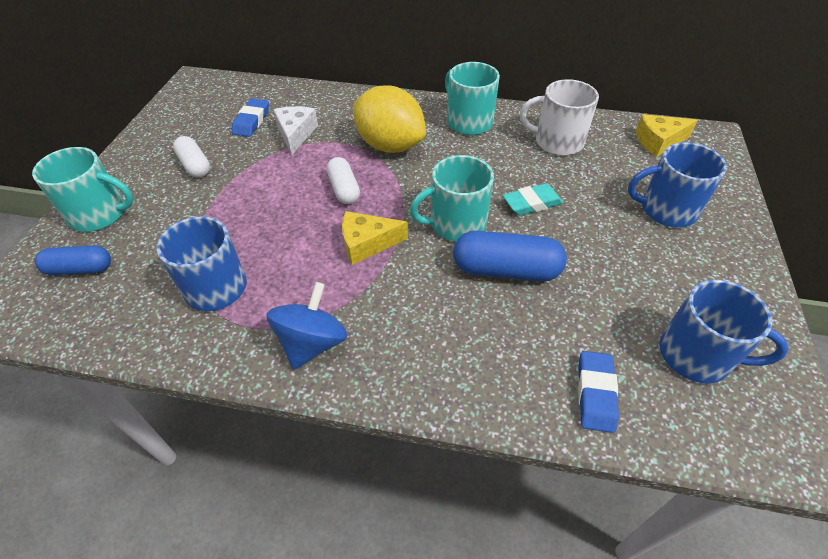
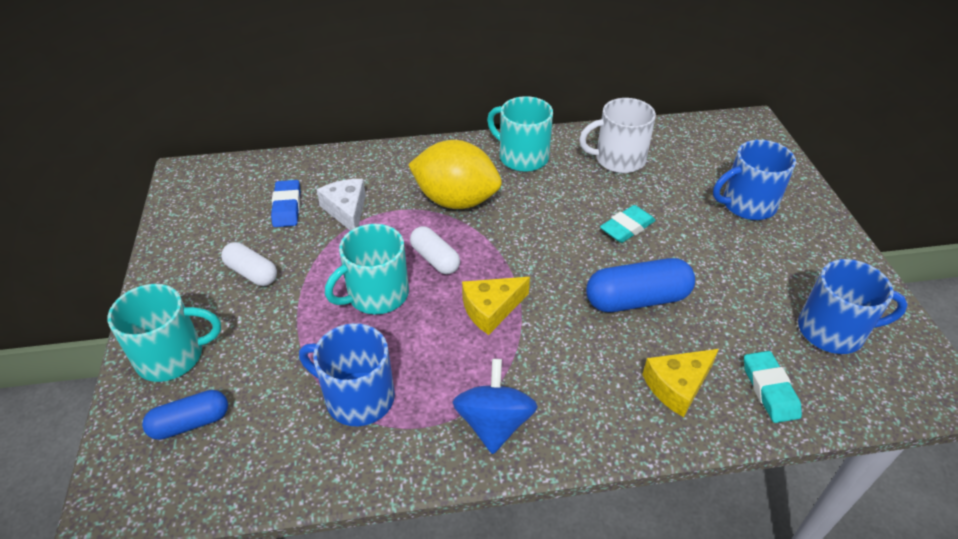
camera: 20 degrees left, 5 degrees down
(456, 224) = (567, 266): turquoise mug -> turquoise mug (376, 295)
(595, 393) = (769, 390): blue eraser -> turquoise eraser
(658, 141) = (709, 139): yellow cheese -> yellow cheese (677, 386)

